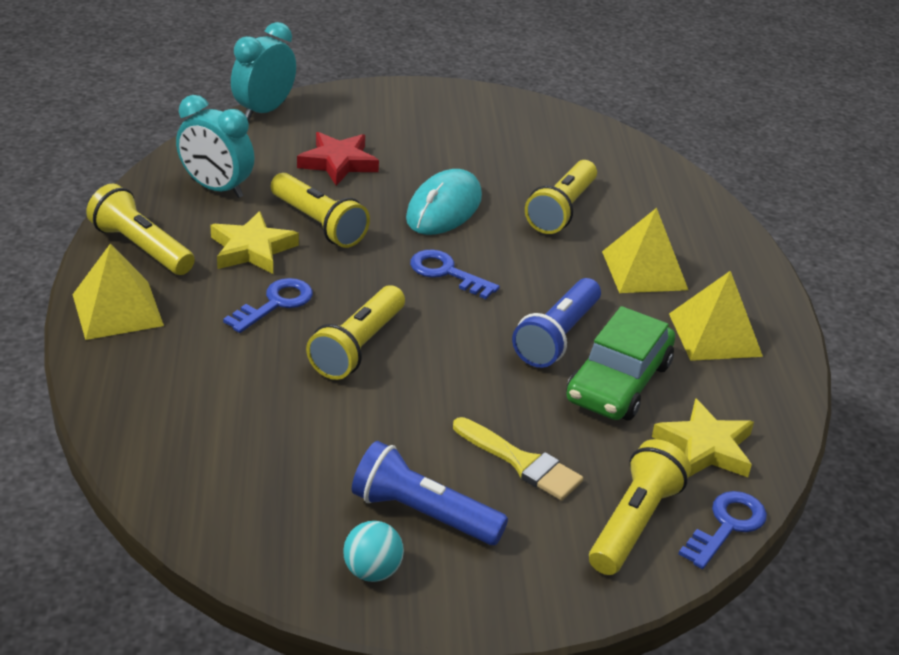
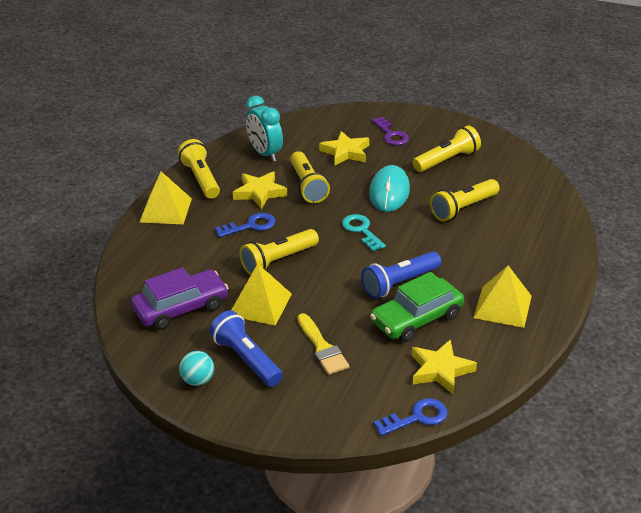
camera: 30 degrees right, 0 degrees up
(259, 461) = (181, 308): none -> purple car
(264, 111) = (325, 113): turquoise clock -> none
(338, 163) = (346, 152): red star -> yellow star
(385, 125) = (391, 135): none -> purple key
(444, 208) = (389, 192): turquoise mouse -> turquoise mouse turned 45 degrees counterclockwise
(447, 273) = (361, 230): blue key -> turquoise key
(634, 523) = (361, 399): yellow flashlight -> yellow flashlight (447, 160)
(644, 270) = (488, 257): yellow pyramid -> yellow pyramid (260, 304)

